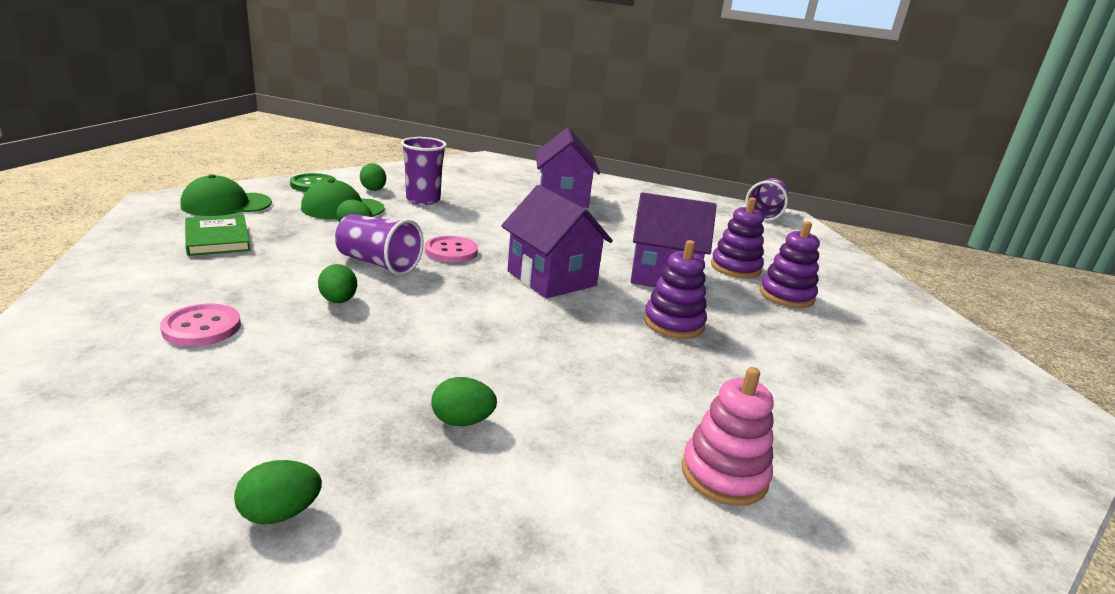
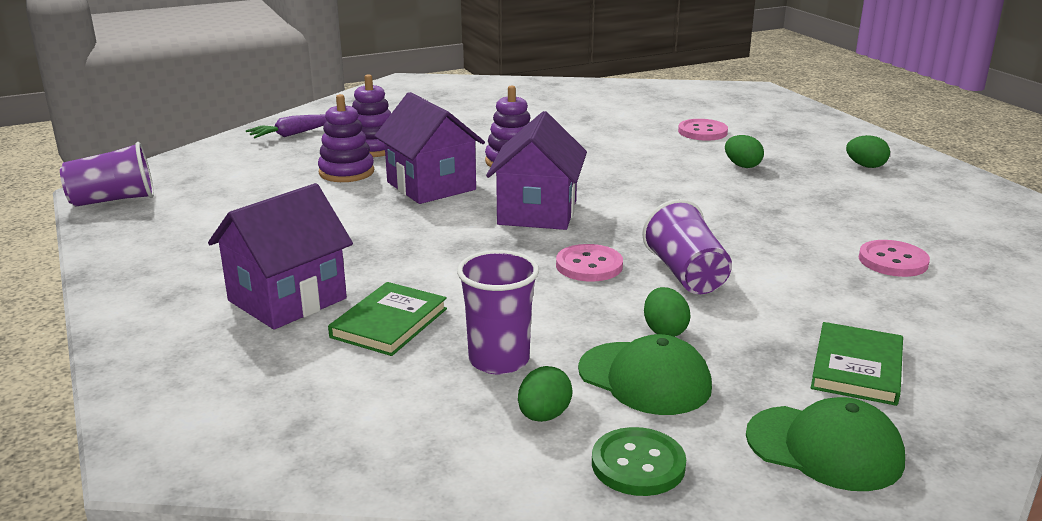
camera: 130 degrees left, 0 degrees up
(338, 301) = (760, 250): green egg -> none
(499, 200) = (389, 323): none -> green book
(603, 489) = (702, 132): none -> pink button
(724, 475) = (636, 119): pink stacking toy -> none
(864, 287) = (293, 134): none -> purple carrot

